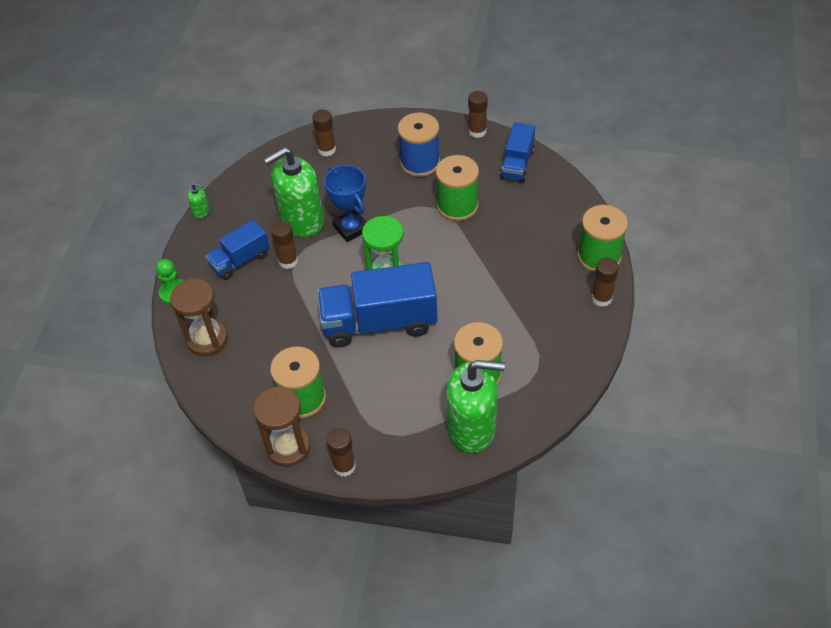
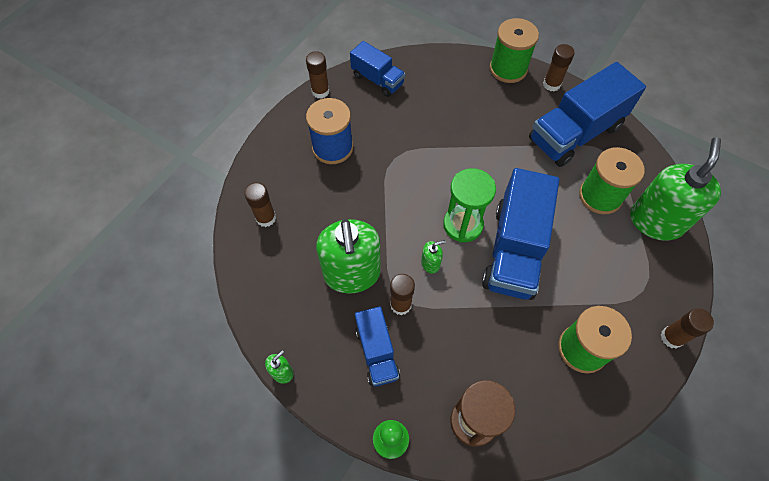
camera: 70 degrees left, 10 degrees up
(288, 447) = (637, 381): brown hourglass -> none
(336, 268) = (430, 263): none -> green soap dispenser
(351, 228) = (385, 233): blue trophy -> none
(457, 206) = (403, 139): green spool -> none
(547, 335) = (575, 133): none -> blue truck

